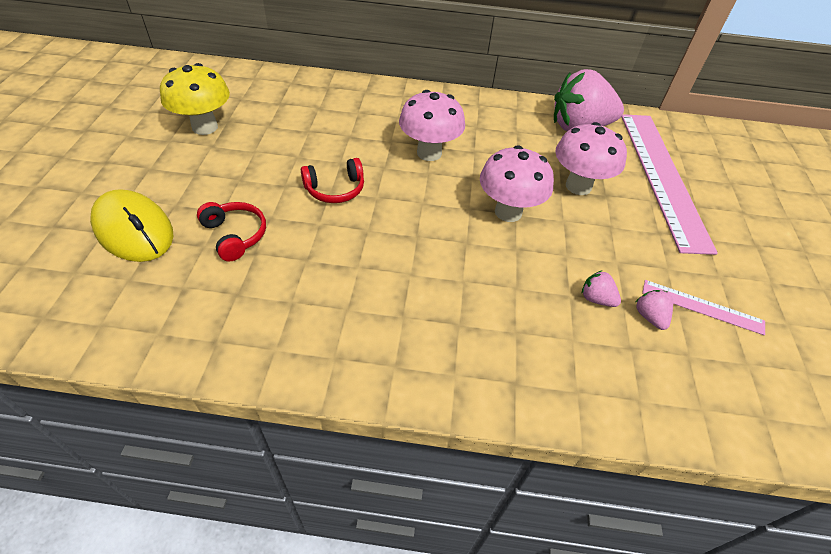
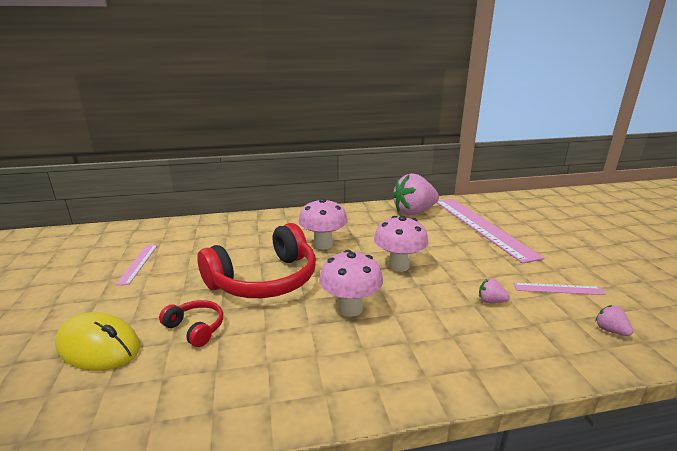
camera: 15 degrees left, 25 degrees down
(205, 127) = (138, 263): yellow mushroom -> pink ruler
(335, 189) = (265, 280): red headphones -> red headphones, size x2.20
(578, 186) = (434, 242): pink mushroom -> pink mushroom (350, 308)
(650, 317) = (531, 303): pink strawberry -> pink strawberry (610, 330)

